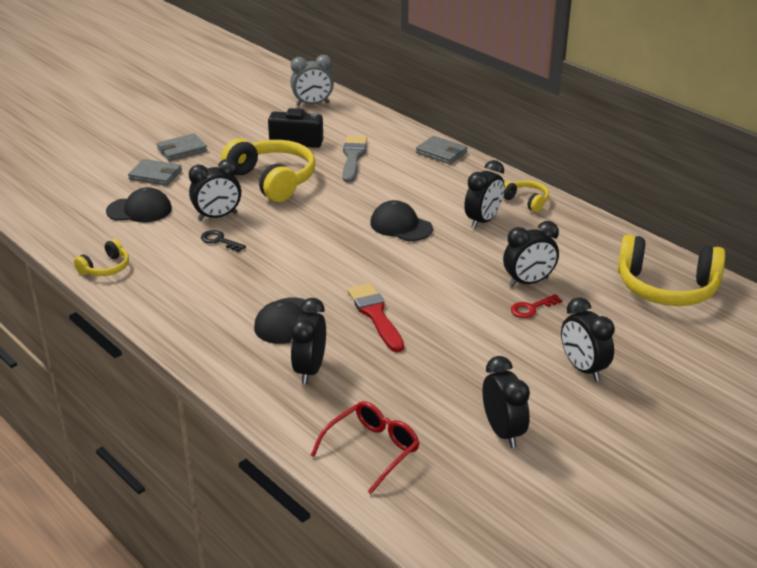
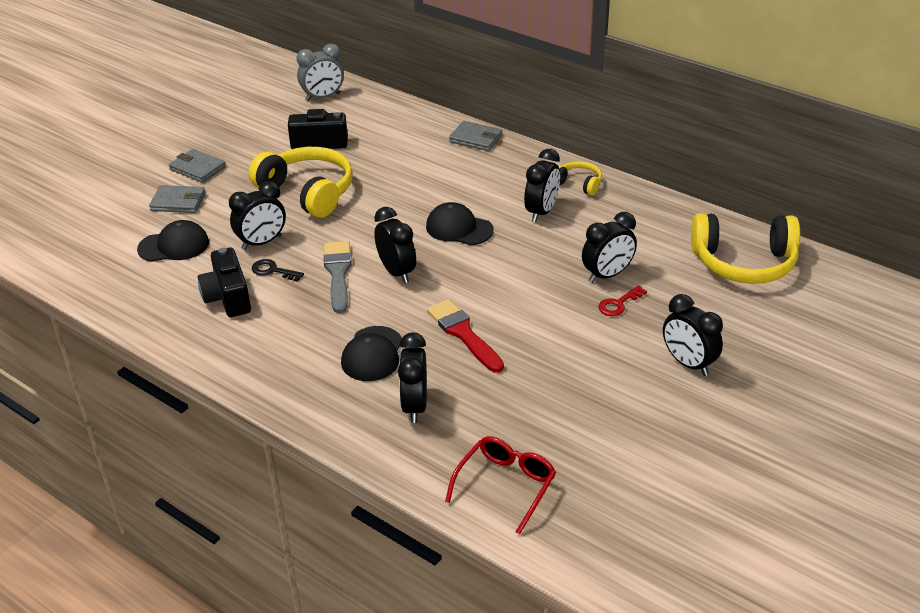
camera: 10 degrees left, 5 degrees up
(105, 268) = (159, 319): yellow headphones -> none
(172, 258) = (228, 298): none -> black camera
(182, 150) = (197, 168): grey wallet -> grey wallet turned 75 degrees clockwise
(353, 157) = (385, 155): grey brush -> grey brush (338, 273)
(503, 432) = (630, 445): black clock -> black clock (397, 272)

